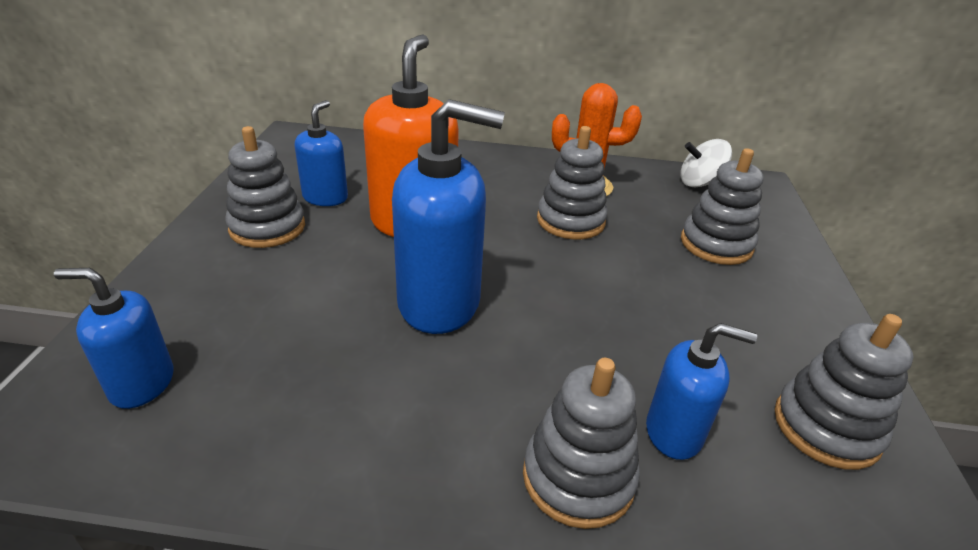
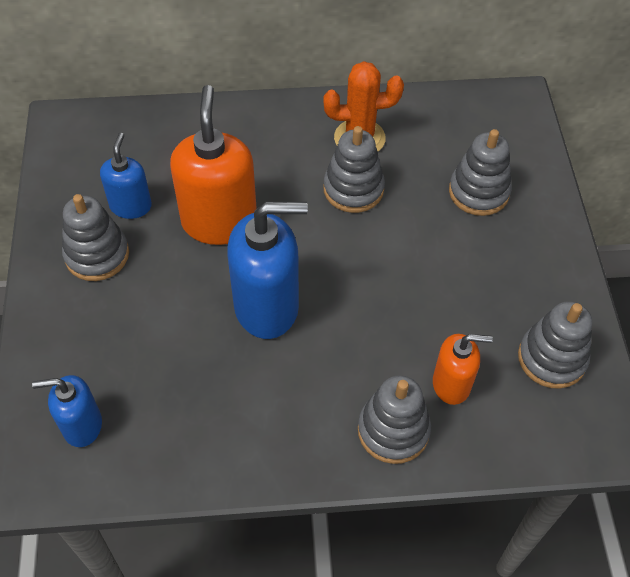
camera: 10 degrees left, 20 degrees up
(674, 432) = (451, 384): blue soap dispenser -> orange soap dispenser
(699, 183) = (463, 111): white spinning top -> none

